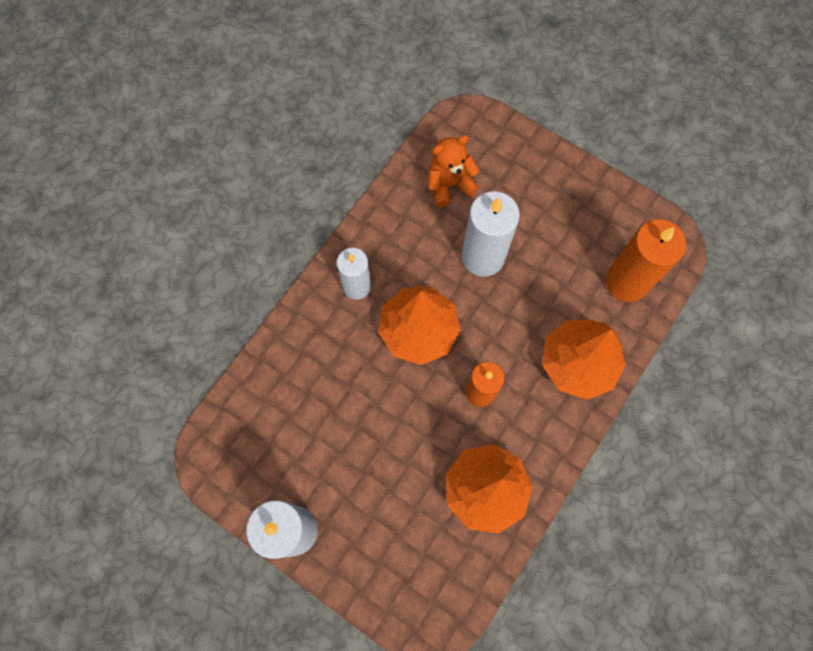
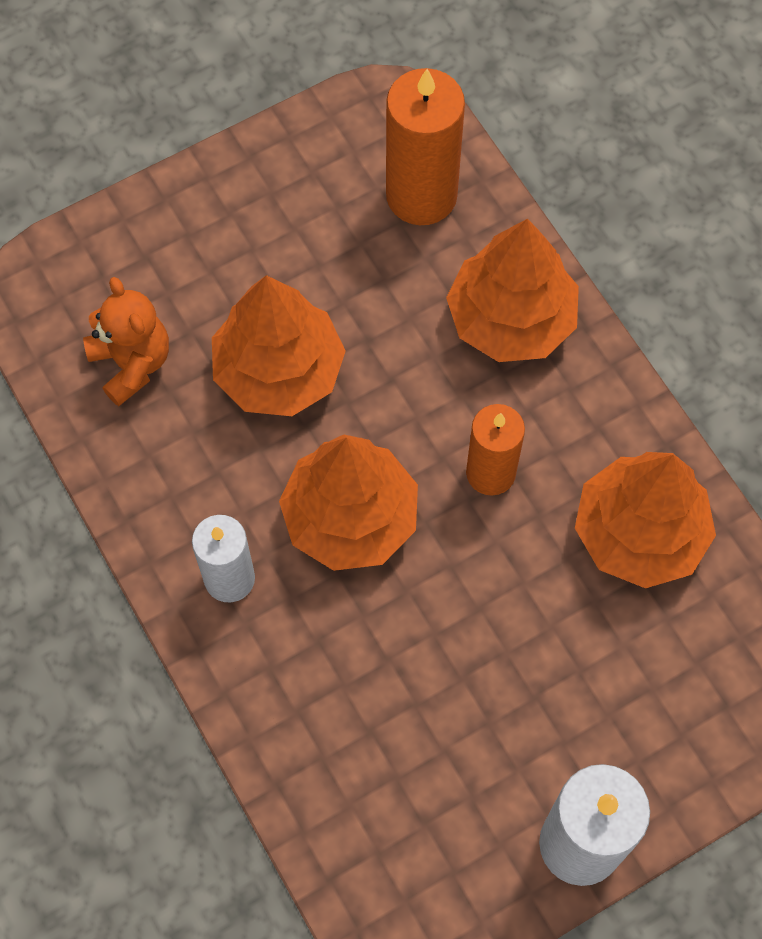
camera: 65 degrees left, 5 degrees down
(449, 184) = (132, 363): orange teddy bear -> orange teddy bear turned 150 degrees clockwise
(483, 257) = (279, 371): white candle -> orange tree

